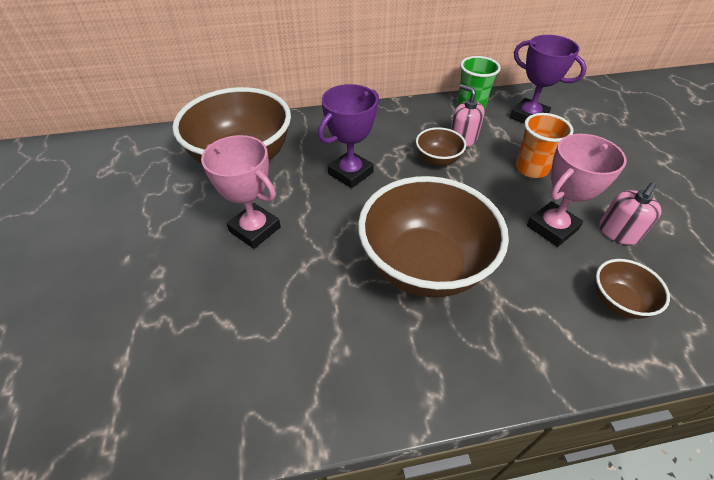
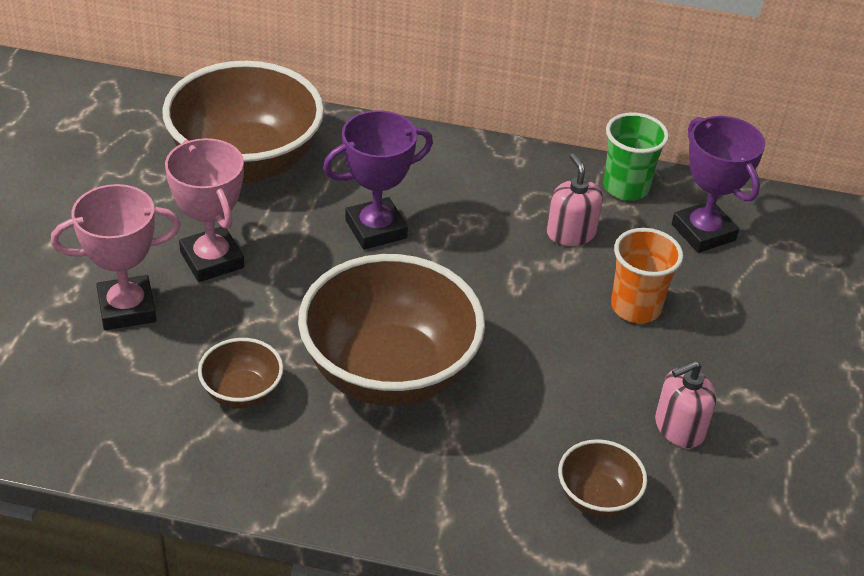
camera: 20 degrees right, 5 degrees down
(437, 159) = (509, 250): brown bowl -> brown bowl (242, 393)
(552, 227) = (592, 390): pink trophy -> pink trophy (127, 308)

